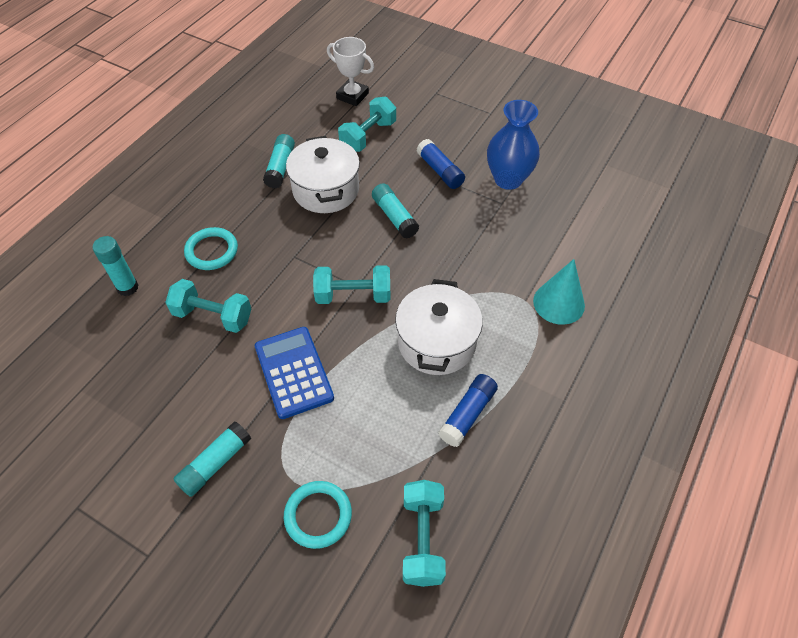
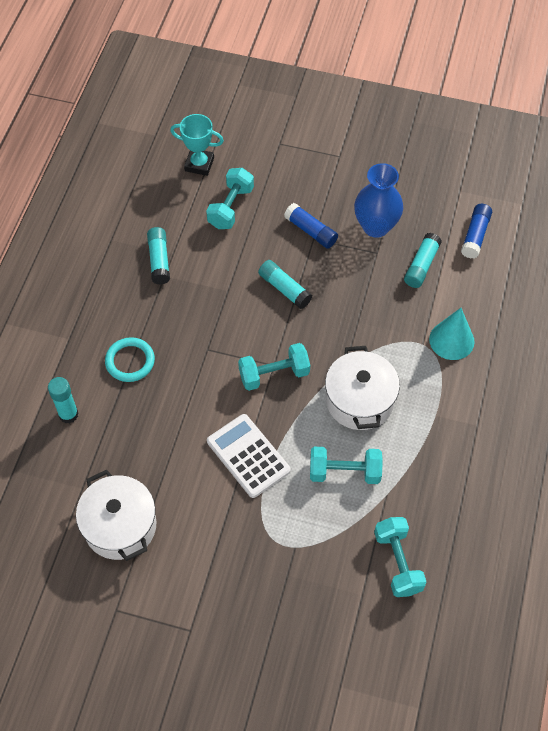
camera: 15 degrees left, 5 degrees up
(213, 316) = (158, 423): turquoise dumbbell -> turquoise dumbbell (344, 472)
(215, 463) = (213, 547): turquoise glue stick -> turquoise glue stick (421, 266)
(293, 372) = (248, 456): blue calculator -> white calculator
(318, 515) = (311, 566): turquoise ring -> none
(326, 190) = (211, 275): white pot -> white pot (120, 526)
(352, 96) = (199, 164): white trophy -> turquoise trophy
(468, 414) = (403, 456): blue glue stick -> blue glue stick (475, 235)

